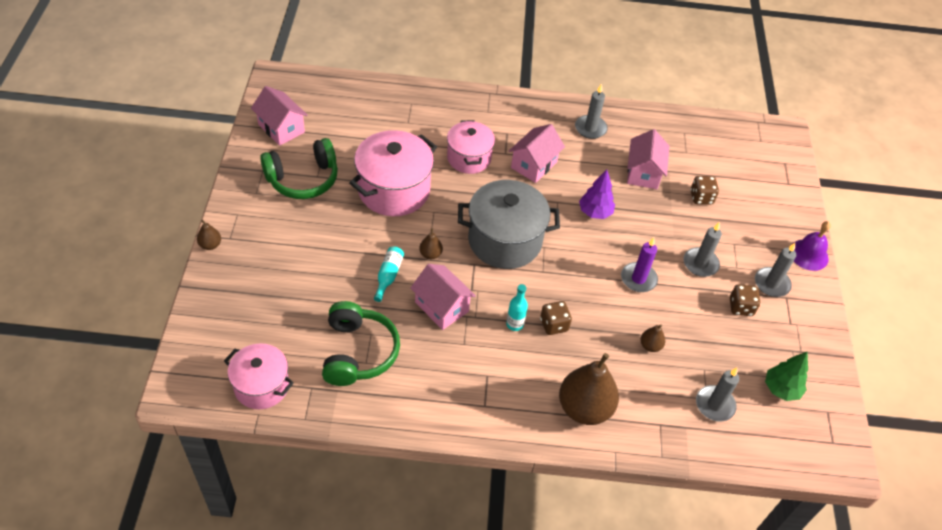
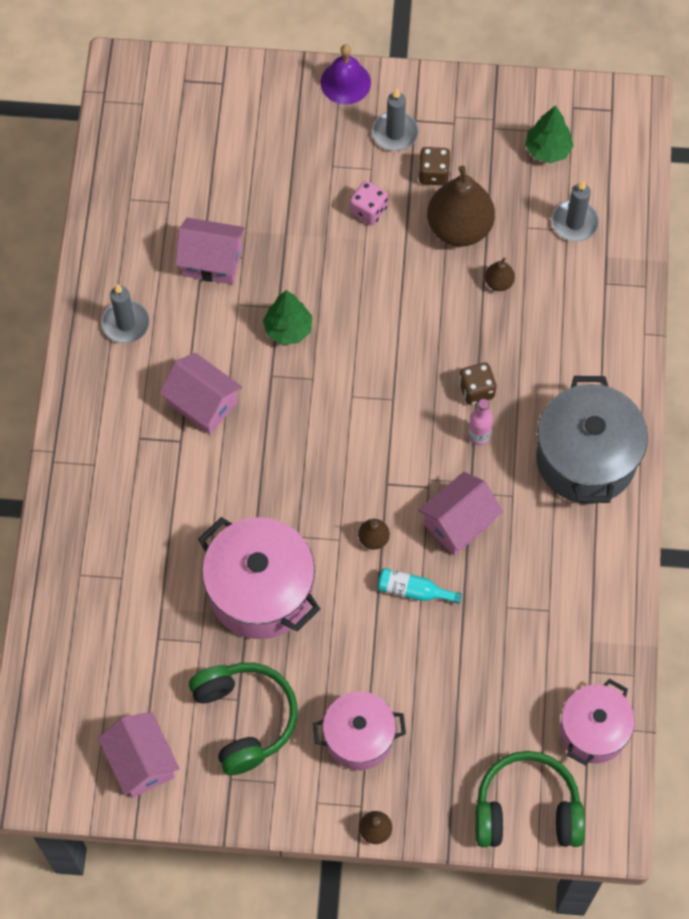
camera: 85 degrees left, 15 degrees up
(281, 128) = (141, 762): pink house -> pink house turned 75 degrees counterclockwise
(358, 352) = (535, 621): green headphones -> green headphones (527, 810)
(469, 158) = (193, 491): pink pot -> pink pot (359, 738)
(504, 241) = (344, 445): grey pot -> grey pot (586, 459)
(514, 324) = (479, 435): turquoise bottle -> pink bottle
(584, 408) = (591, 362): brown pear -> brown pear (459, 227)
(595, 212) = (288, 329): purple tree -> green tree
(638, 279) = (398, 286): purple candle -> none
(700, 264) = (368, 210): grey candle -> pink dice
(701, 197) = (254, 194): brown dice -> none

